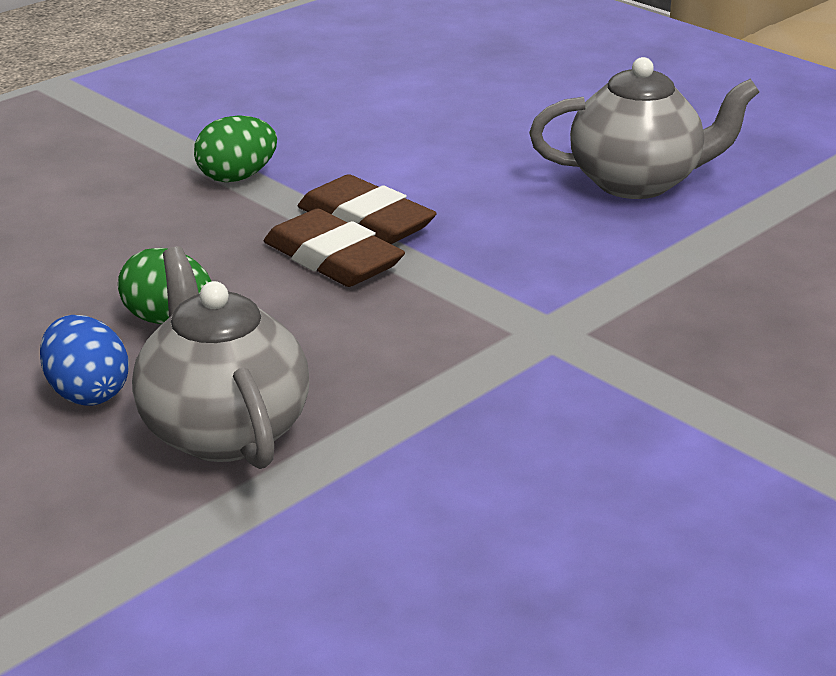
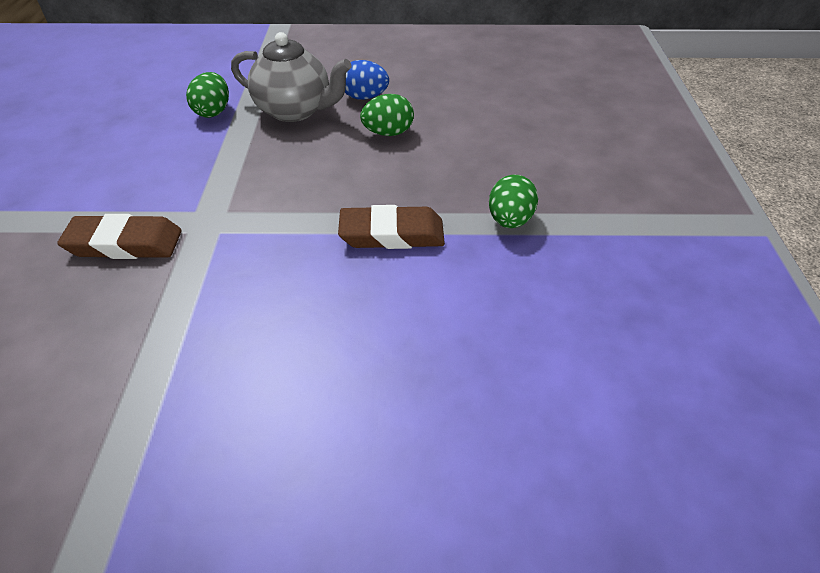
camera: 135 degrees right, 15 degrees up
(333, 258) = (370, 200): brown eraser -> brown eraser (125, 243)
(350, 509) = (213, 112): none -> green egg
(637, 182) = (260, 394): grey teapot -> none

